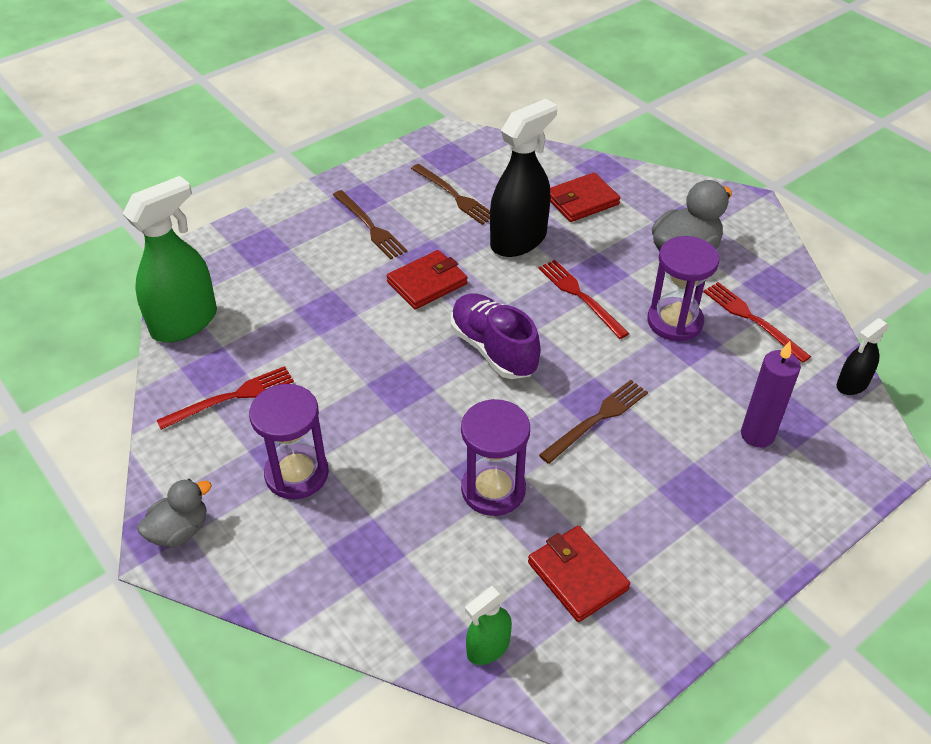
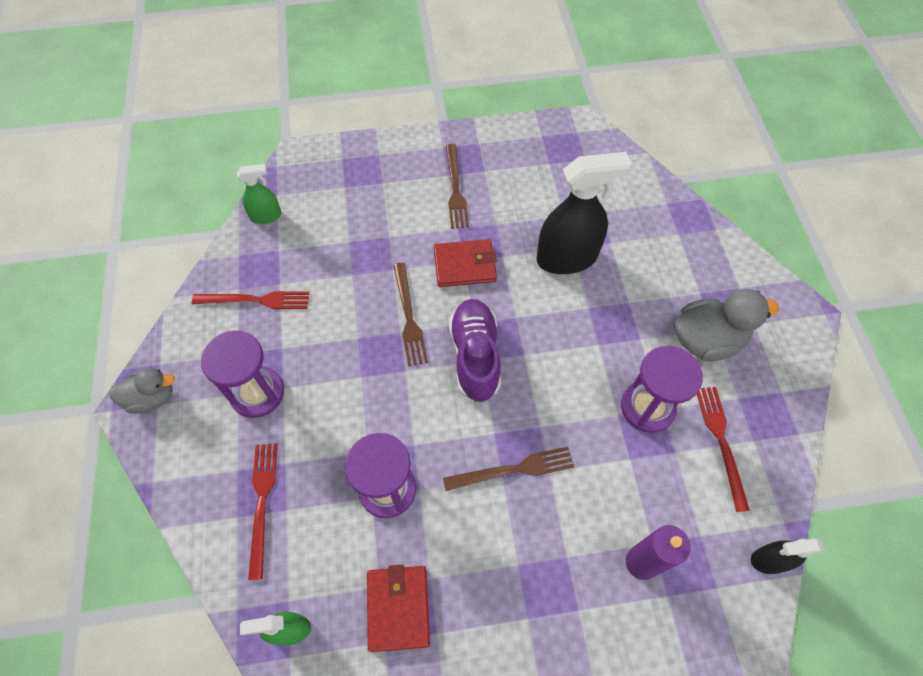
camera: 30 degrees right, 15 degrees up
(185, 322) = (266, 216): green spray bottle -> green spray bottle, size x0.52
(454, 196) = (543, 189): brown fork -> brown fork (409, 317)
(580, 296) = (581, 340): red fork -> red fork (262, 503)
(582, 201) = (649, 242): red wallet -> none

